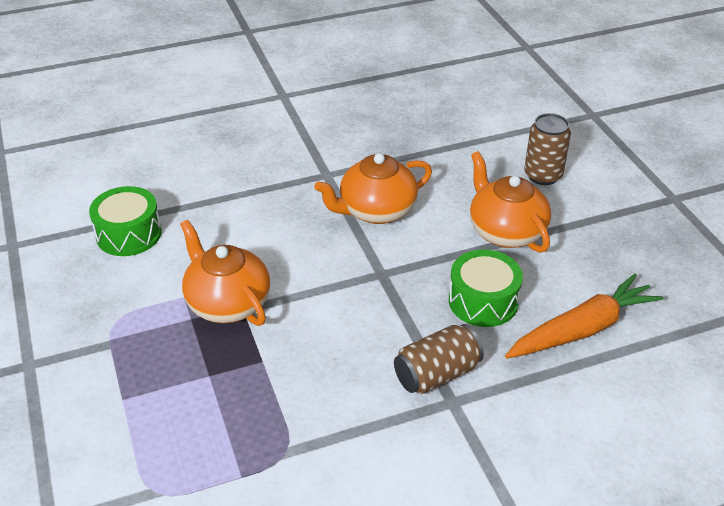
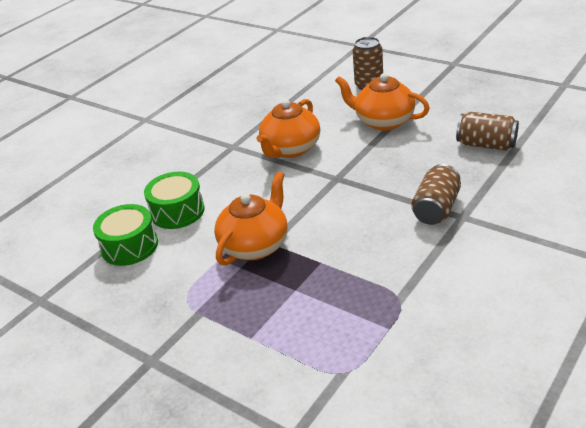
camera: 30 degrees left, 5 degrees down
(227, 303) = (255, 245): orange teapot -> orange teapot turned 105 degrees clockwise
(483, 301) = (415, 160): green drum -> green drum (177, 211)
(582, 329) = (486, 145): orange carrot -> brown can

